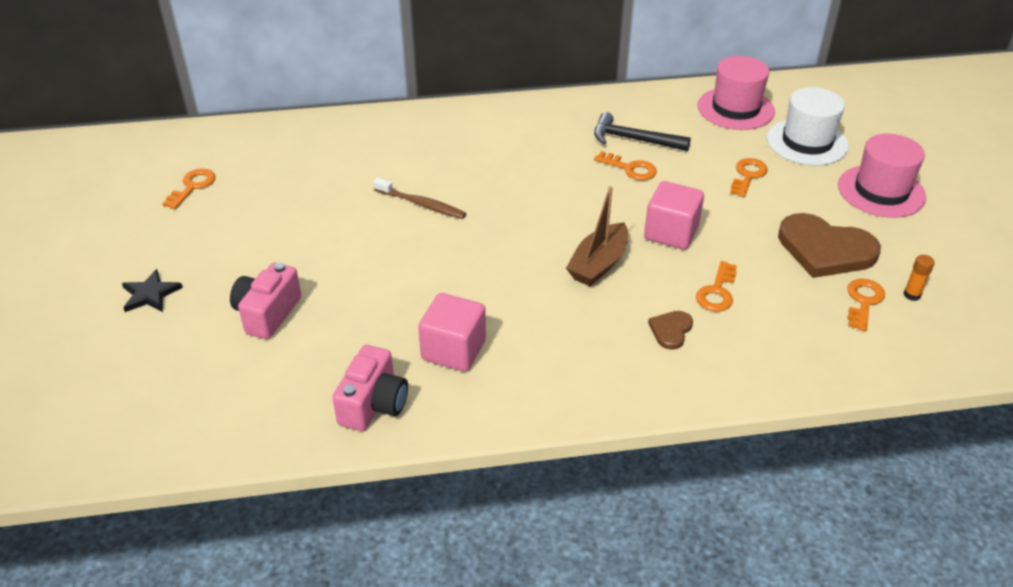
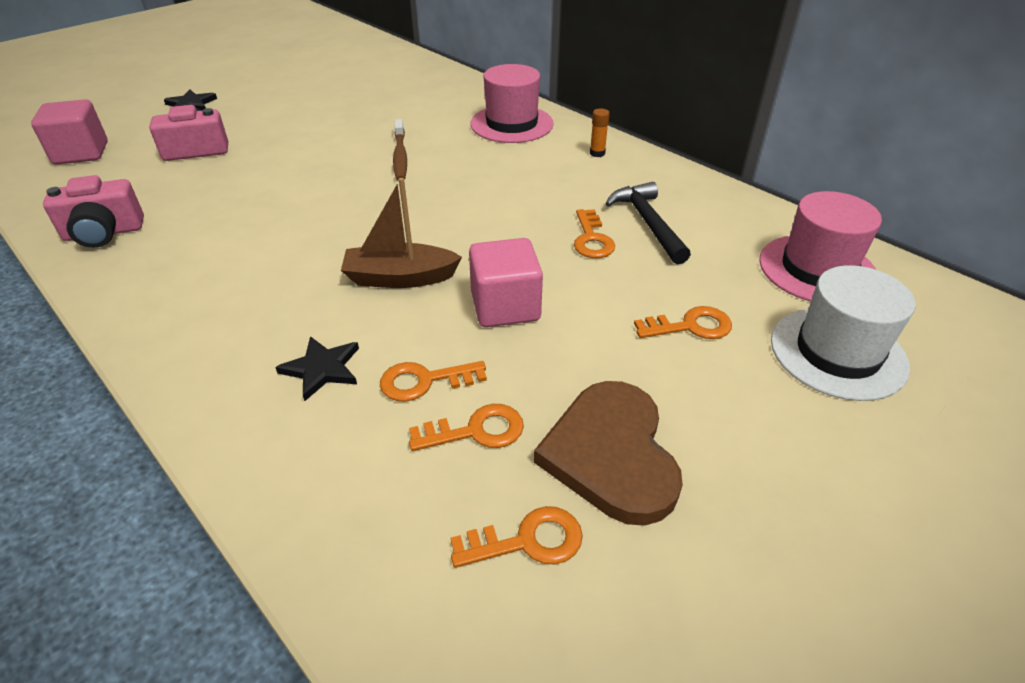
camera: 55 degrees right, 0 degrees up
(192, 187) = (328, 72): orange key -> orange key (476, 431)
(453, 350) = (200, 244): pink cube -> pink cube (81, 153)
(671, 330) = (322, 369): brown heart -> black star
(881, 191) = (828, 472): pink hat -> pink hat (511, 124)
(912, 295) = (599, 603): orange glue stick -> orange glue stick (597, 153)

